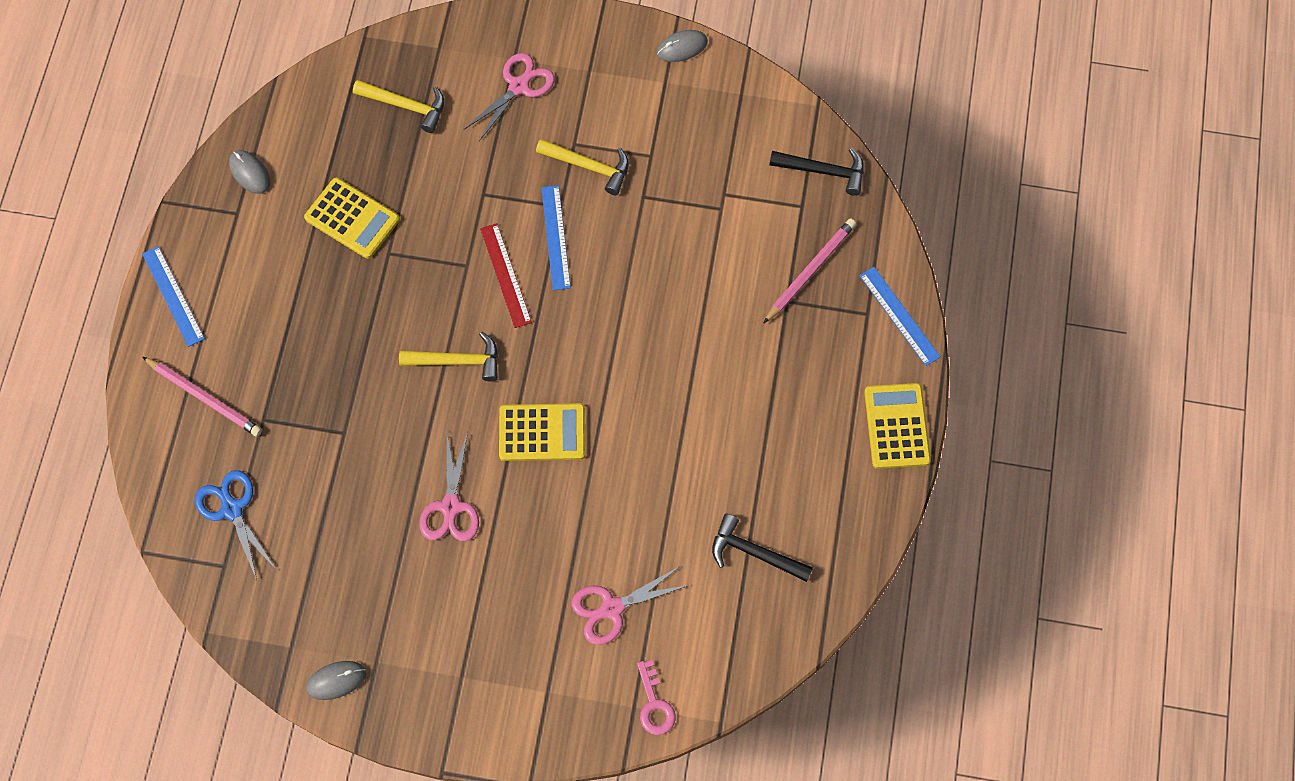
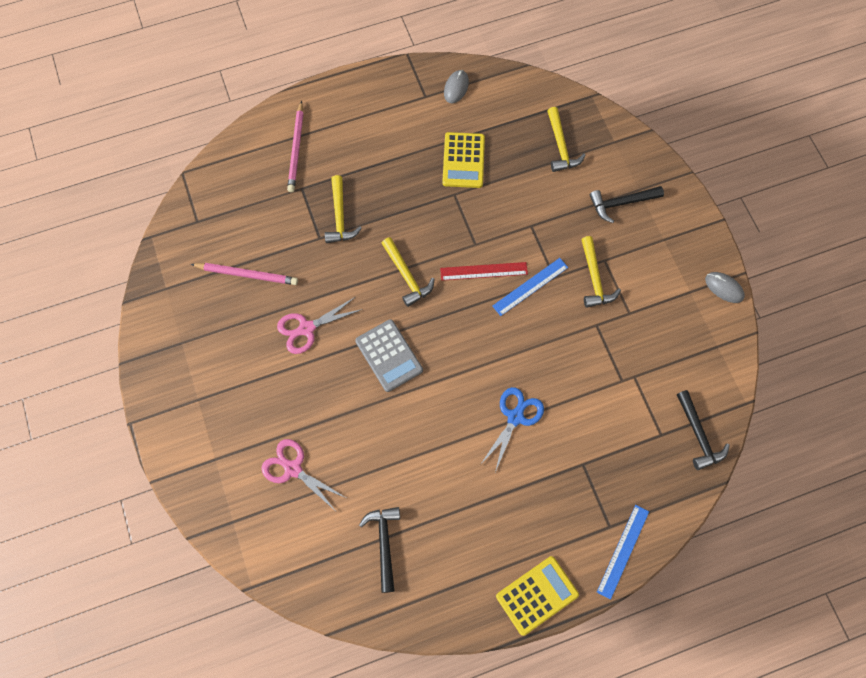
camera: 60 degrees right, 0 degrees up
(173, 296) = (350, 94): blue ruler -> none
(232, 509) = (234, 205): blue scissors -> blue scissors (515, 417)
(331, 395) = (340, 217): none -> yellow hammer
(336, 680) = (158, 326): grey mouse -> none
(505, 275) = (484, 271): red ruler -> red ruler turned 45 degrees clockwise
(518, 86) = (621, 203): pink scissors -> black hammer
(542, 432) = (389, 355): yellow calculator -> grey calculator
(654, 704) = (241, 534): pink key -> none
(810, 271) = (616, 467): pink pencil -> pink pencil (247, 274)

